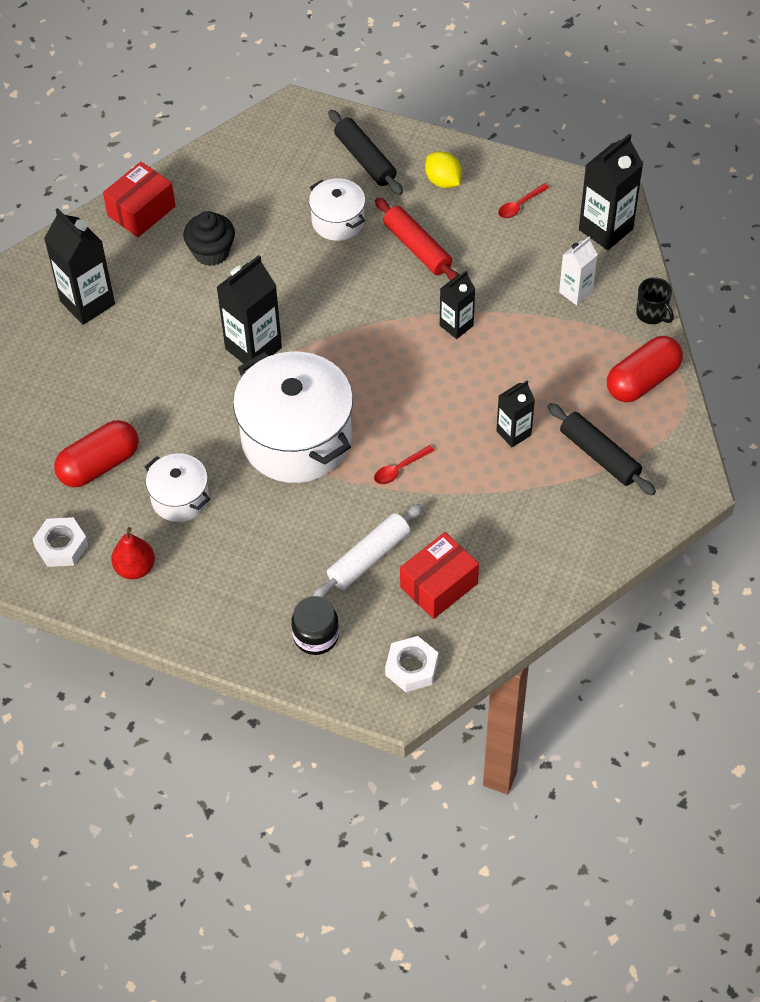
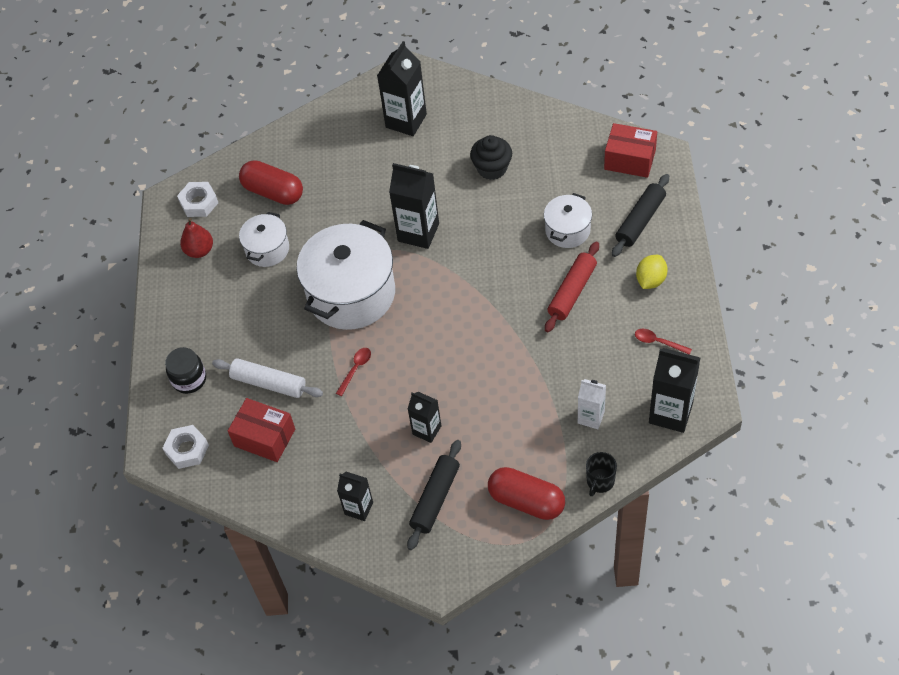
camera: 70 degrees right, 0 degrees up
(141, 211) = (505, 111): red box -> red box (630, 159)
(399, 469) = (356, 369): red spoon -> red spoon turned 90 degrees clockwise
(456, 325) = (510, 349): black carton -> black carton (359, 508)

